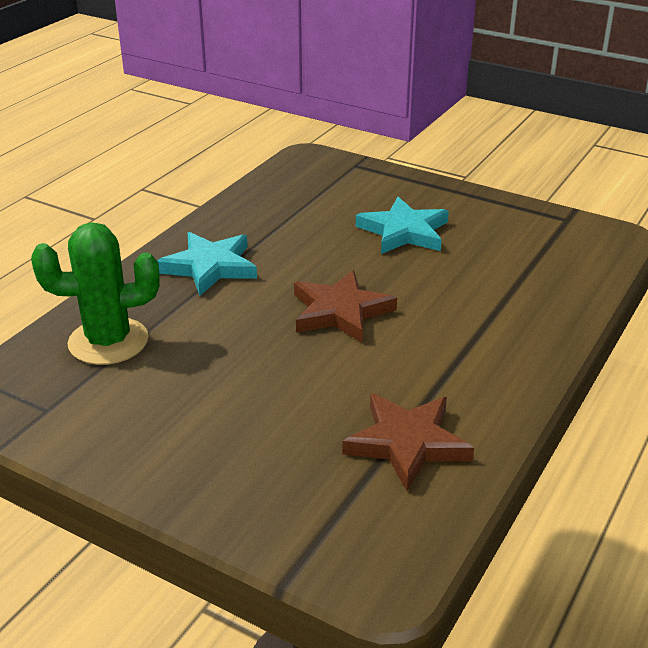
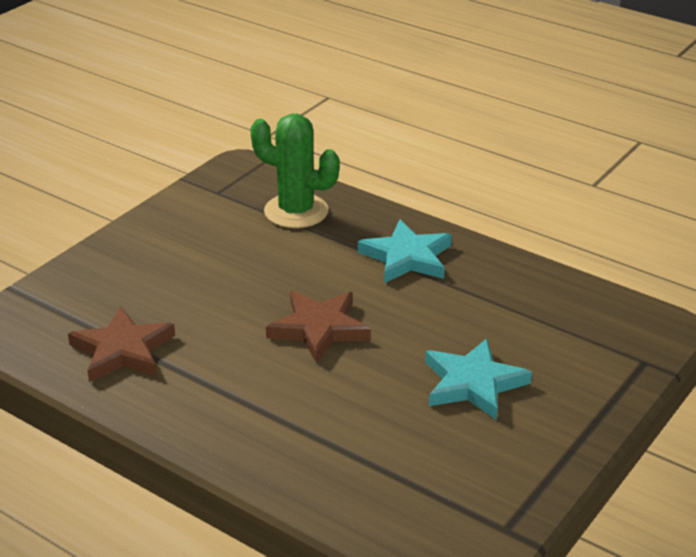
camera: 95 degrees right, 0 degrees up
(108, 341) = (296, 211): green cactus -> green cactus turned 60 degrees counterclockwise

